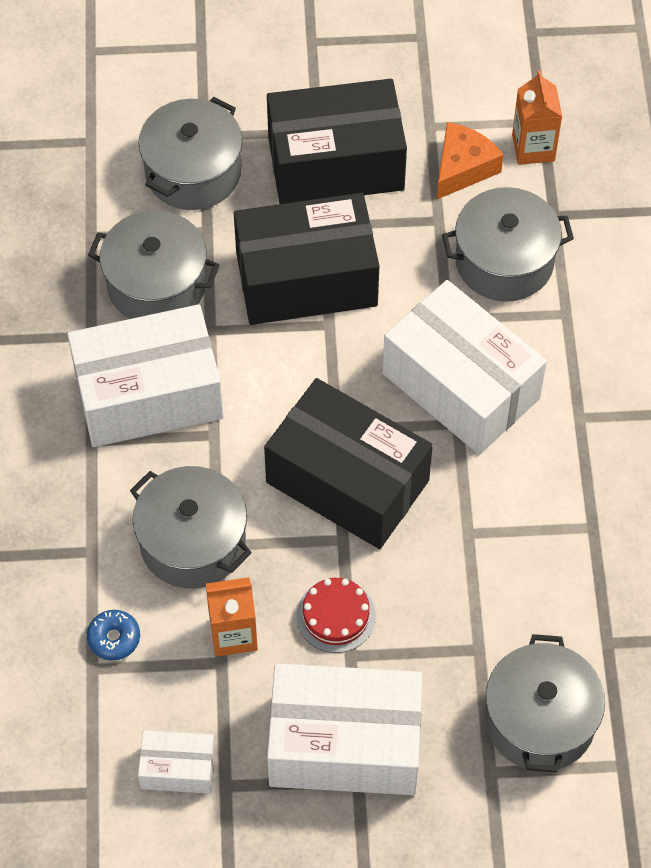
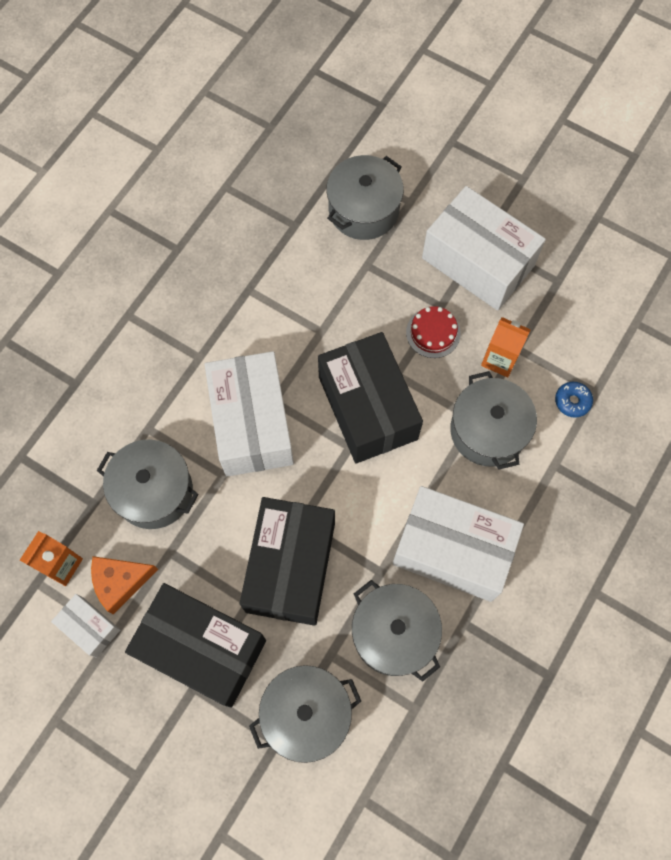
camera: 145 degrees left, 10 degrees up
(178, 768) = (579, 305): white box -> white box (89, 627)
(306, 279) = (290, 567): black box -> black box turned 75 degrees clockwise

